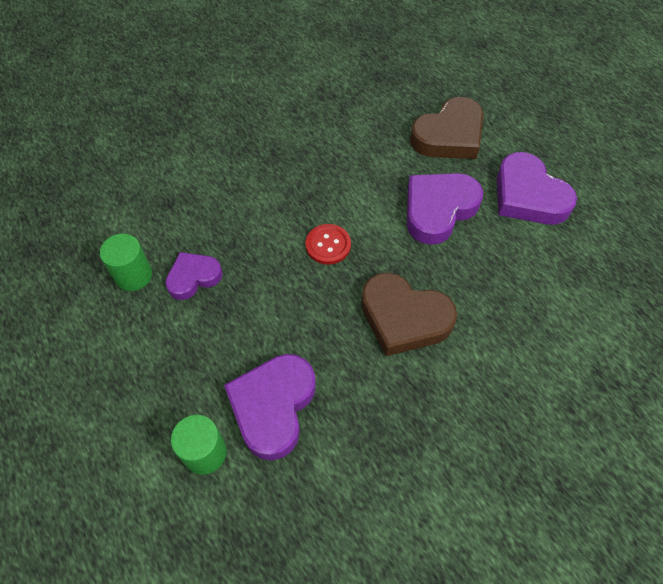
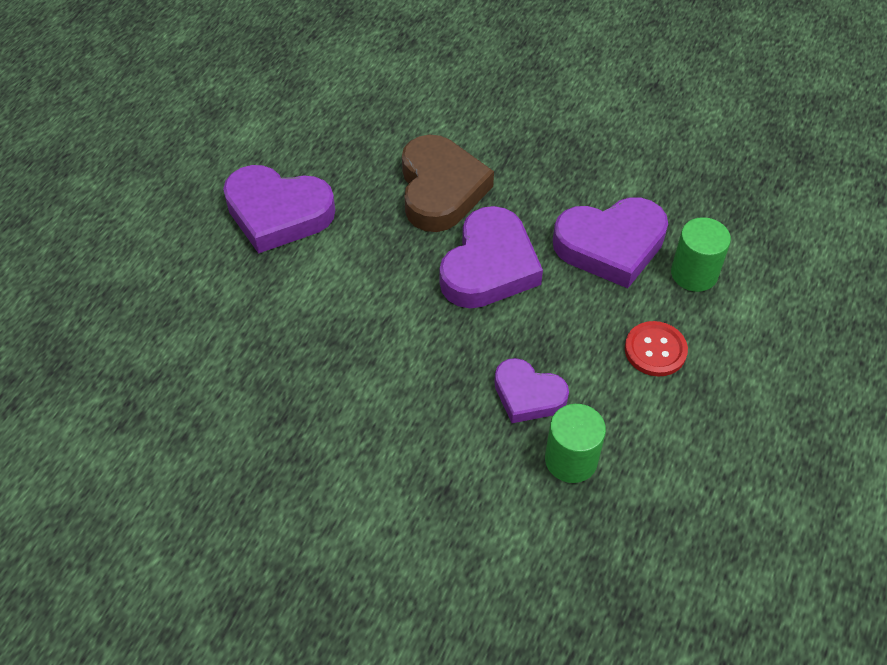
camera: 120 degrees left, 5 degrees down
(328, 245) = (394, 289): red button -> red button (655, 350)
(449, 135) = (146, 245): brown heart -> none
(528, 196) = (209, 146): purple heart -> purple heart (489, 266)

